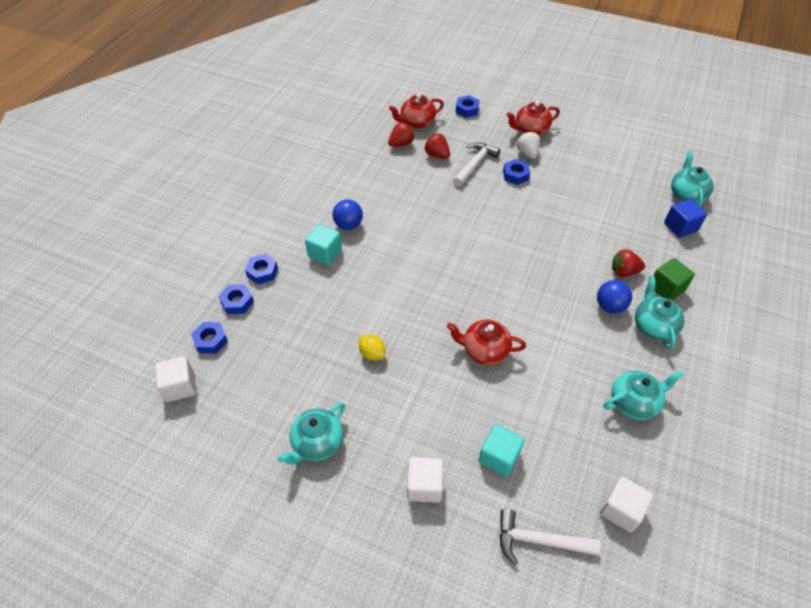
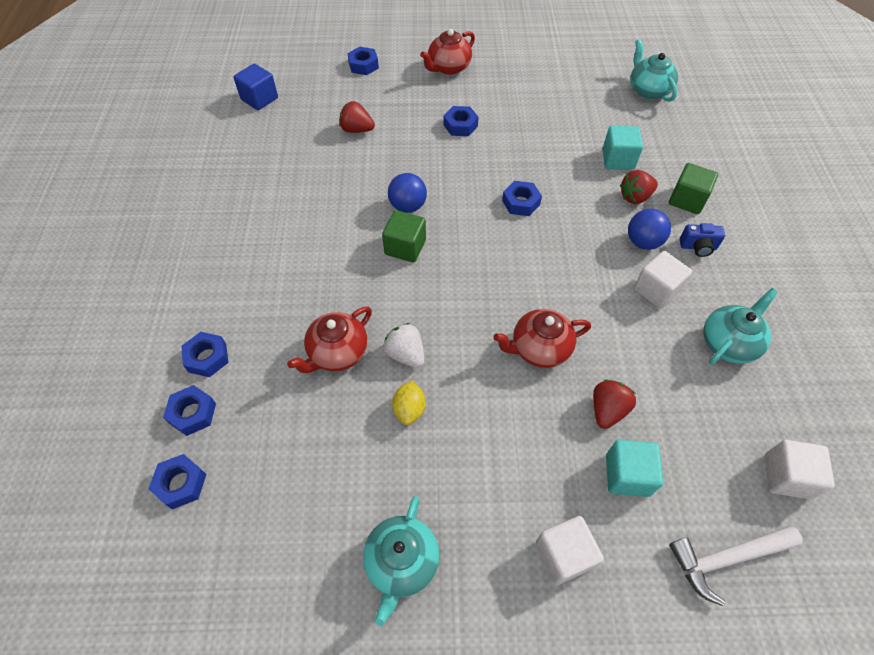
camera: 25 degrees left, 5 degrees up
(180, 386) = (168, 571): white cube -> white cube (656, 290)
(325, 253) = (280, 300): turquoise cube -> turquoise cube (618, 159)
(348, 225) = (292, 253): blue ball -> blue ball (408, 206)
(372, 353) = (409, 409): yellow lemon -> yellow lemon turned 75 degrees clockwise
(401, 144) = (305, 129): red strawberry -> red strawberry (607, 410)
(417, 122) = (311, 97): red teapot -> red teapot (337, 353)
(427, 248) = (405, 247): none -> green cube
(475, 164) = (407, 127): white hammer -> none
(527, 153) = (459, 96): white strawberry -> white strawberry (405, 354)
(530, 245) = (521, 202): none -> blue nut
(653, 326) = (698, 247): turquoise teapot -> blue camera
(680, 227) = (662, 127): blue cube -> blue cube (259, 99)

